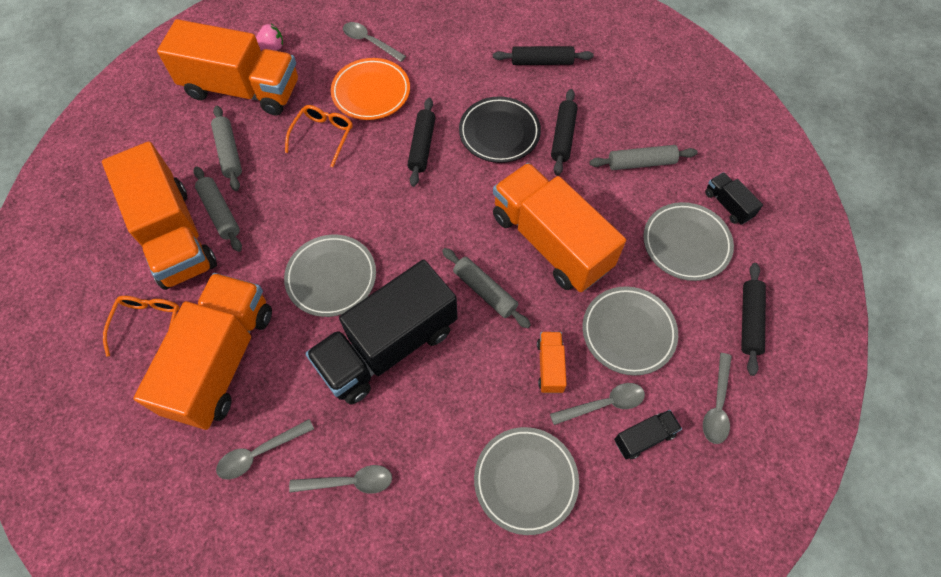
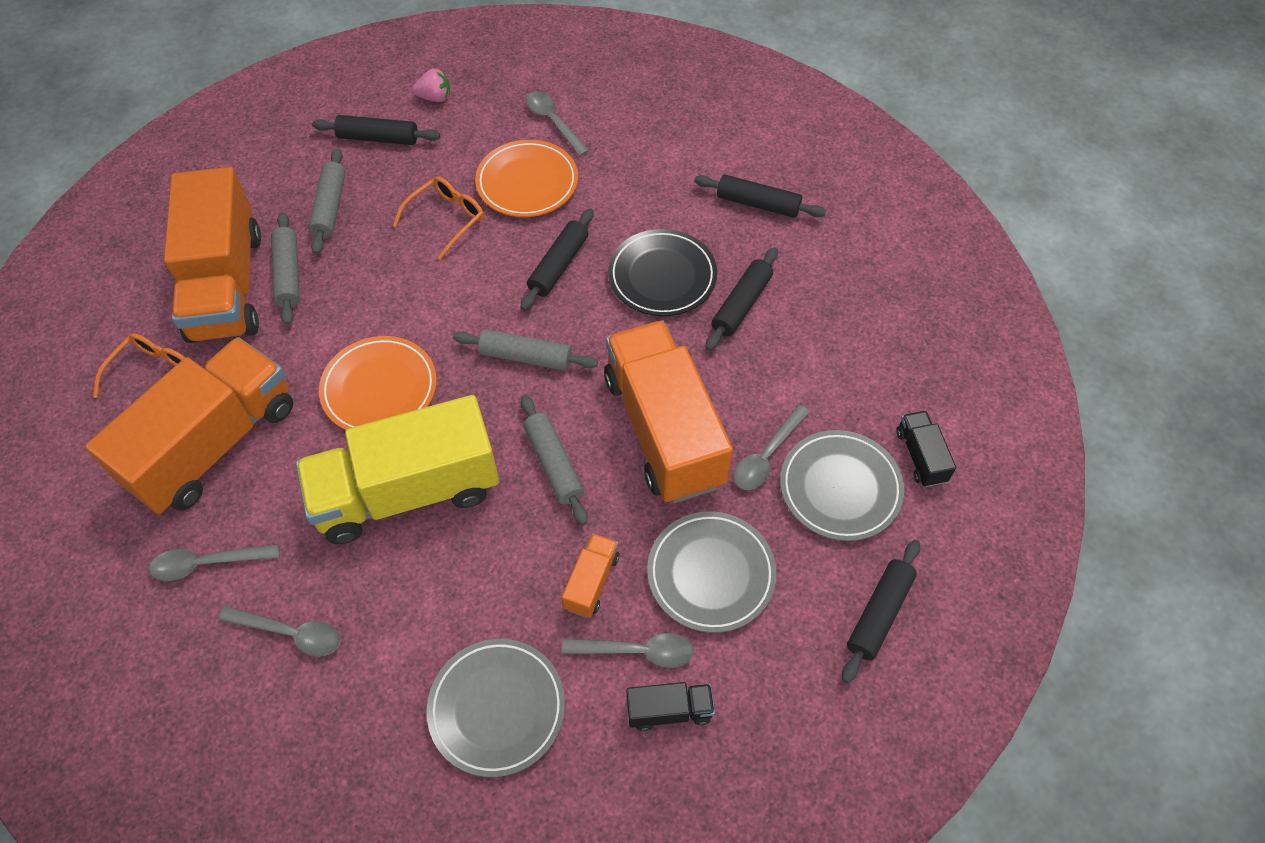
camera: 20 degrees right, 5 degrees down
(242, 89) = (378, 138): orange truck -> black rolling pin
(331, 277) = (379, 389): grey plate -> orange plate
(388, 347) = (407, 492): black truck -> yellow truck
(641, 163) = (828, 367): grey rolling pin -> grey rolling pin (526, 356)
(717, 405) = (783, 705): grey spoon -> grey spoon (766, 456)

